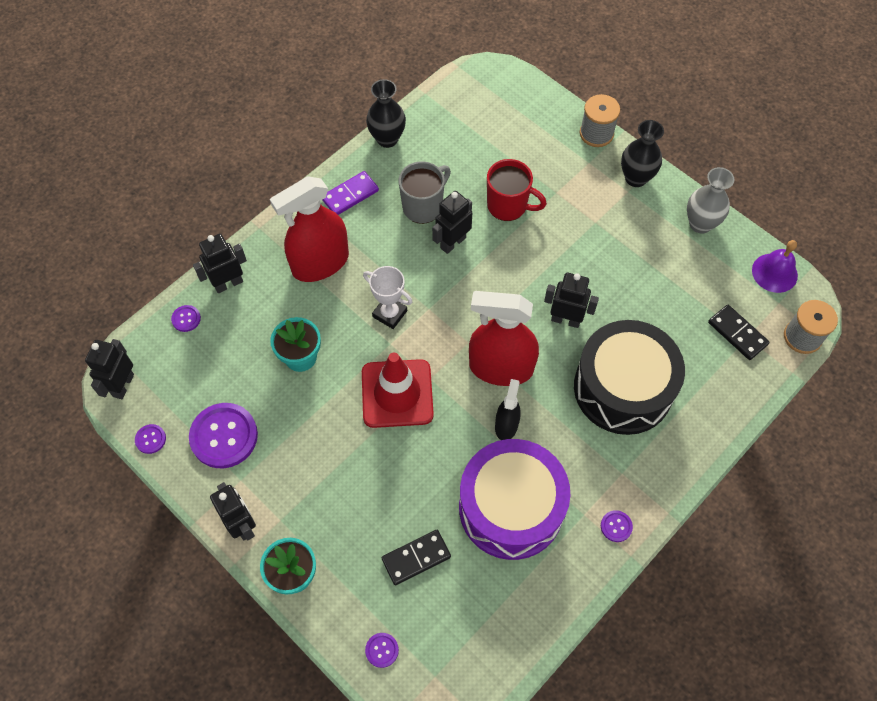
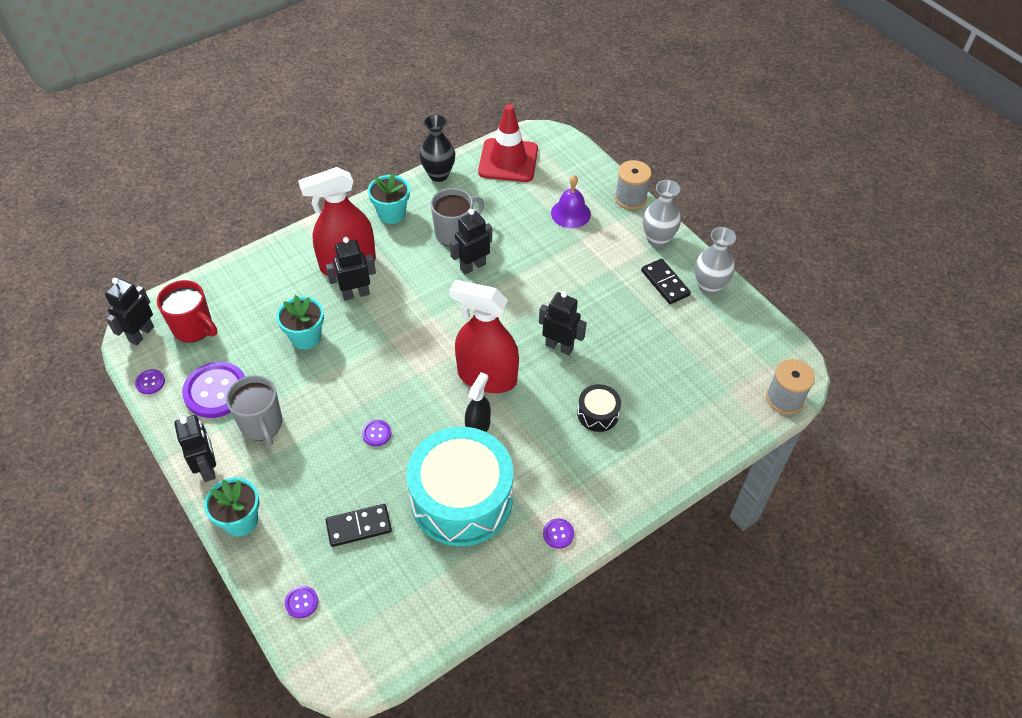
camera: 10 degrees right, 10 degrees down
(186, 319) = (214, 290): purple button -> purple button (376, 433)
(228, 283) = (261, 267): black robot -> black robot (356, 294)
(284, 465) = (262, 425): none -> grey mug
(350, 195) = (391, 214): purple domino -> turquoise flower pot
(390, 314) = (398, 315): white trophy -> none
(397, 393) = (384, 382): red traffic cone -> red traffic cone (508, 161)
(508, 206) = (532, 244): red mug -> red mug (194, 328)
(511, 507) = (461, 499): purple drum -> turquoise drum
(623, 388) = (598, 414): black drum -> black drum, size x0.43
(636, 178) = (657, 239): black vase -> grey vase
(737, 333) = (721, 385): black domino -> black domino (665, 283)
(774, 272) = (770, 339): purple bell -> purple bell (570, 213)

